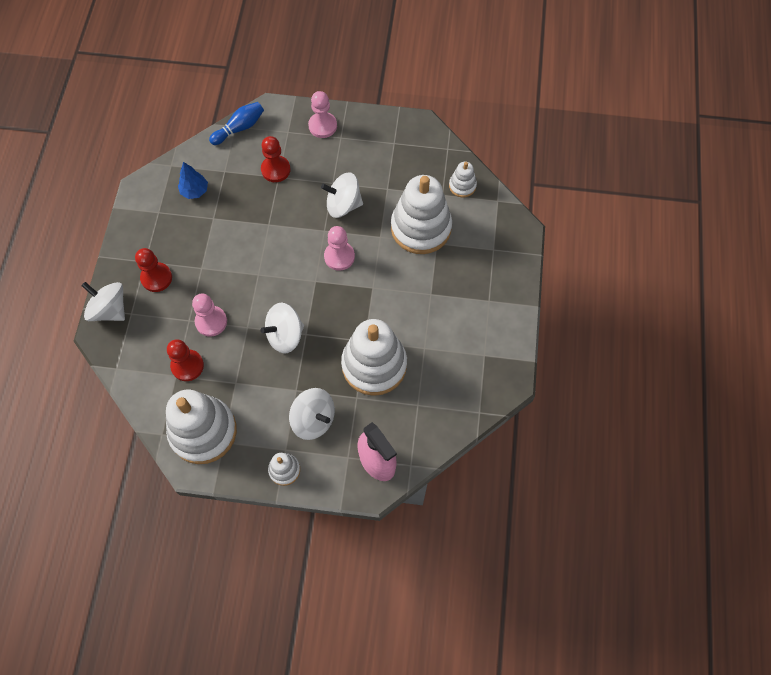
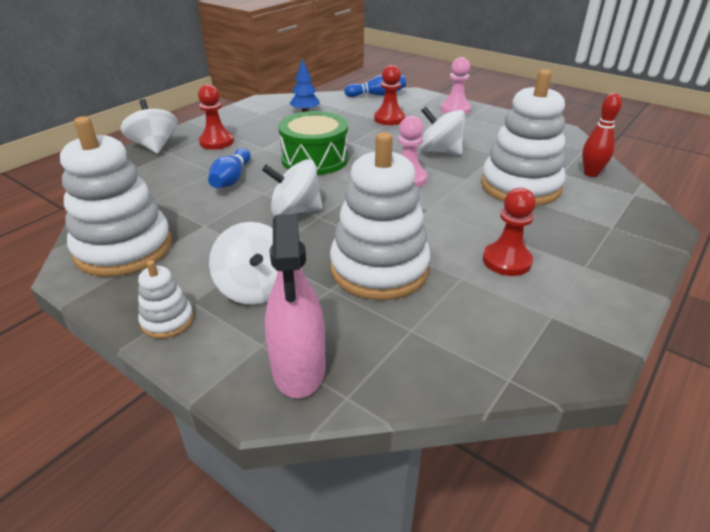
camera: 30 degrees right, 30 degrees down
(187, 366) = (173, 198): red pawn -> red pawn (506, 261)
(211, 322) = (231, 179): pink pawn -> blue bowling pin
(255, 264) = (315, 159): none -> green drum
(462, 186) = (591, 173): white stacking toy -> red bowling pin

